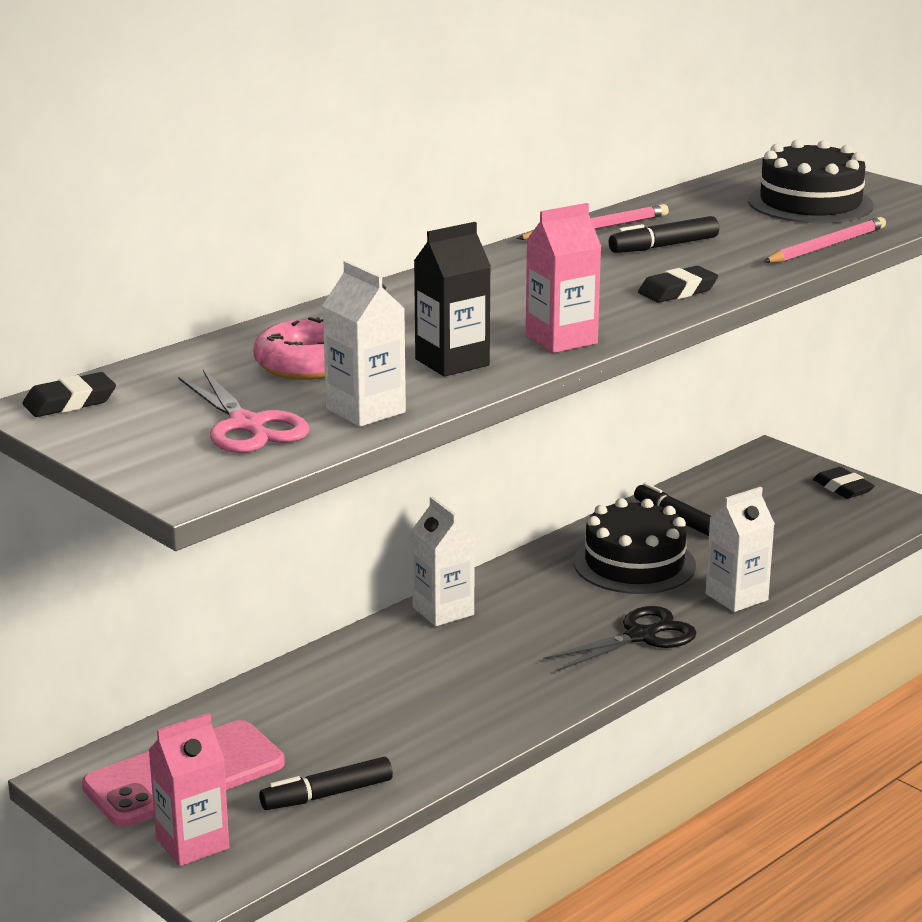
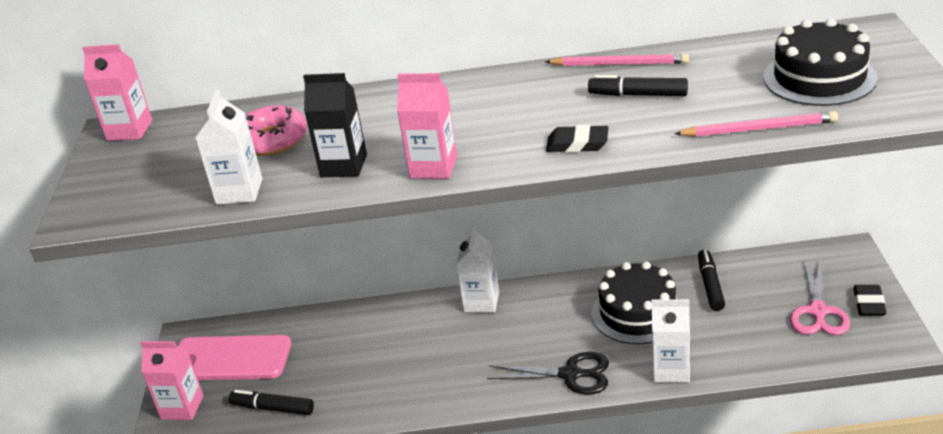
camera: 45 degrees right, 10 degrees up
(70, 402) = (129, 130): black eraser -> pink carton
(246, 425) = (170, 180): pink scissors -> pink scissors (818, 311)

